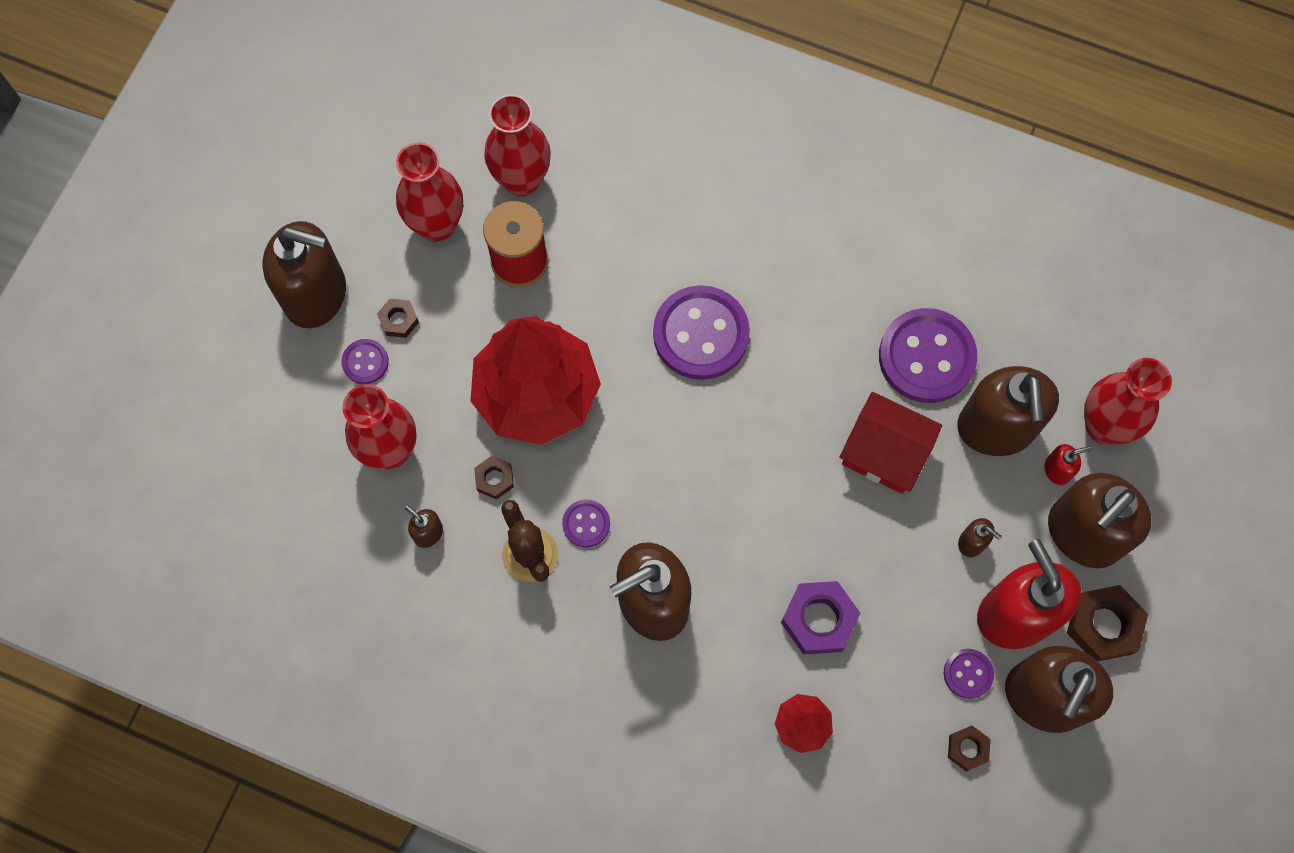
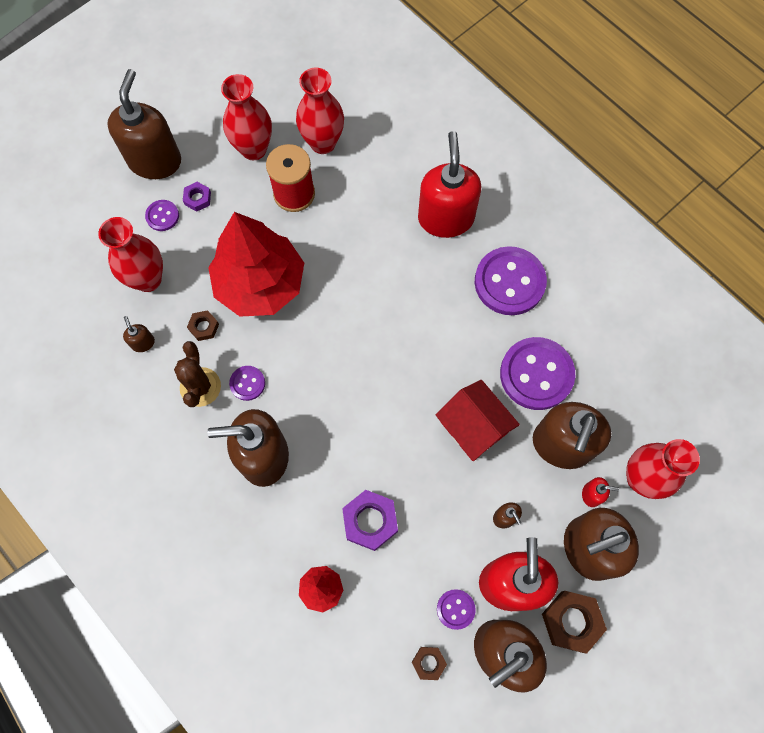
camera: 25 degrees right, 0 degrees up
(316, 295) = (155, 161): brown soap dispenser -> brown soap dispenser turned 120 degrees counterclockwise
(399, 320) = (197, 198): brown nut -> purple nut
(701, 334) = (388, 292): purple button -> purple button (509, 282)
(724, 212) = (445, 218): none -> red soap dispenser

